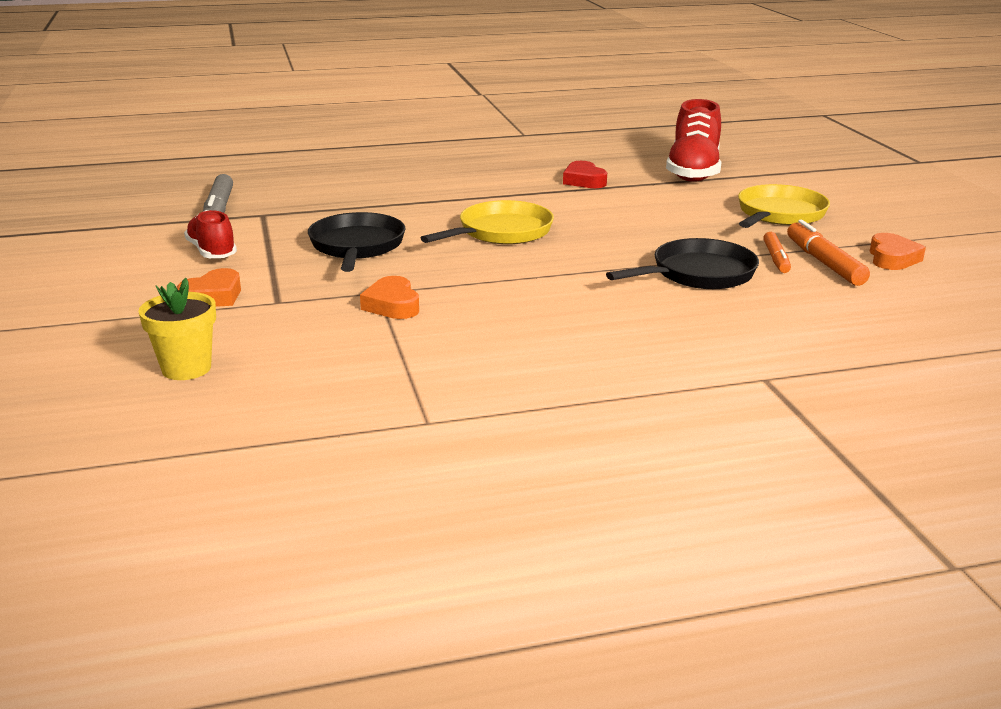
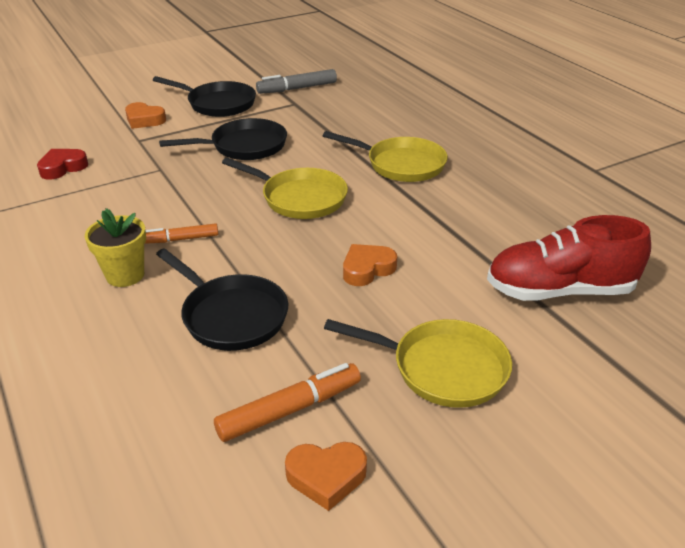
camera: 75 degrees right, 10 degrees up
(186, 368) = (41, 135): yellow flower pot -> yellow flower pot (125, 275)
(212, 252) = (218, 104): red shoe -> black pan
(392, 305) = (137, 178): orange heart -> orange heart (367, 269)
(462, 188) = (401, 164): none -> yellow pan
(584, 181) = (469, 222): red heart -> red heart (62, 168)
(776, 259) = (290, 369): orange marker -> orange marker (181, 239)

